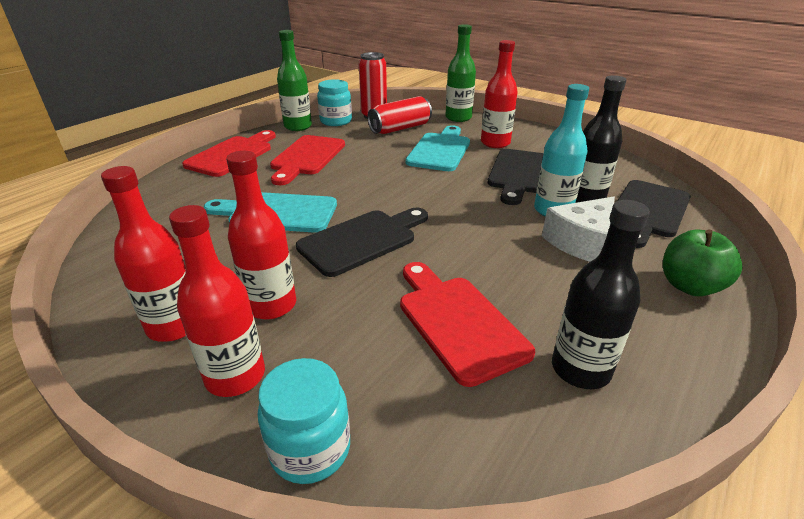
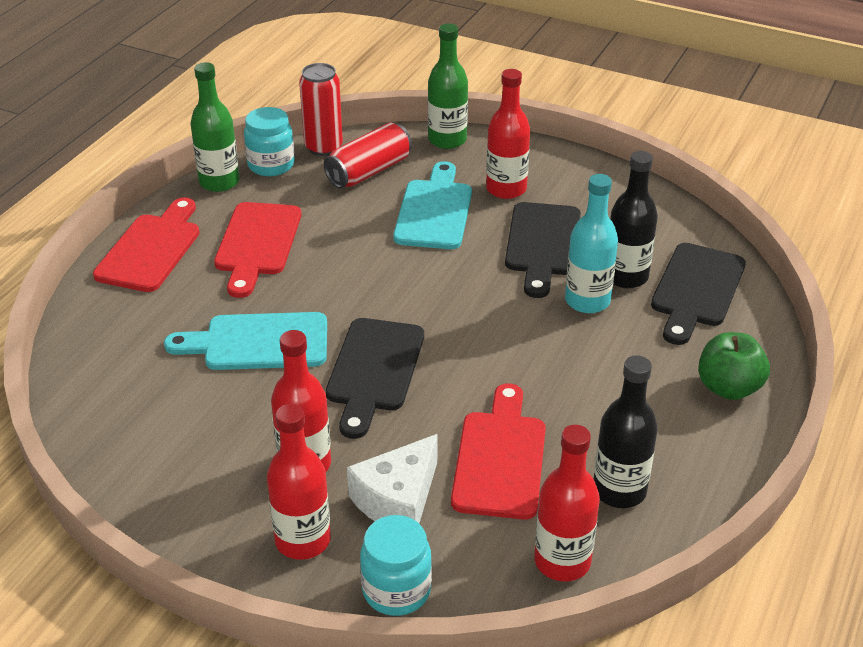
camera: 10 degrees left, 5 degrees up
(174, 326) = (215, 499): red bottle -> red bottle (562, 561)
(362, 240) = (374, 370): black cutting board -> black cutting board turned 150 degrees clockwise
(457, 322) = (500, 458): red cutting board -> red cutting board turned 45 degrees clockwise
(581, 242) = (620, 343): white cheese -> white cheese (398, 500)

